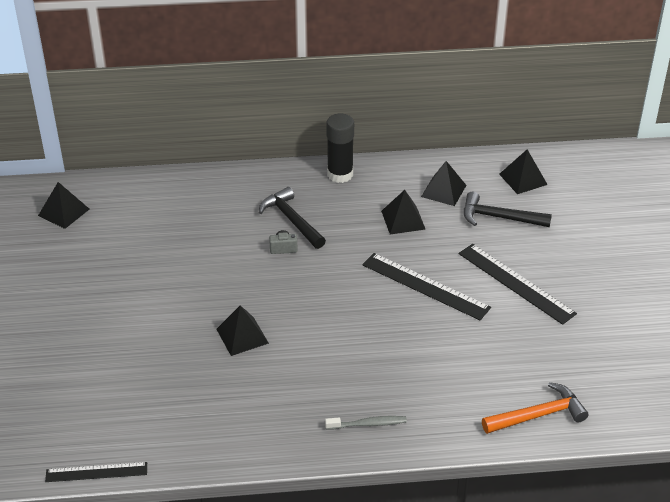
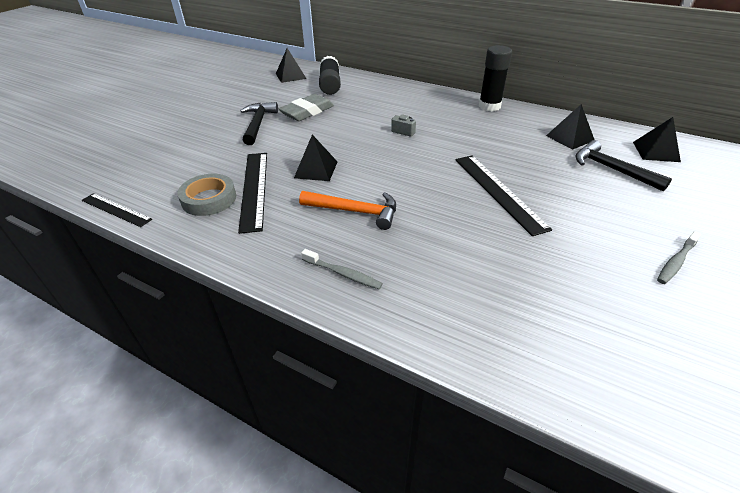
camera: 35 degrees right, 0 degrees up
(132, 208) = (330, 85): none -> black glue stick
(150, 263) = (307, 112): none -> grey eraser
(175, 417) = (209, 199): none -> grey tape
(291, 220) = (427, 119): black hammer -> black hammer (258, 124)
(403, 220) = (517, 144): black pyramid -> none
(516, 283) = (594, 221): black ruler -> black ruler (254, 189)
(538, 415) = (533, 355): orange hammer -> orange hammer (355, 211)
(587, 296) = (676, 262): none -> grey toothbrush

